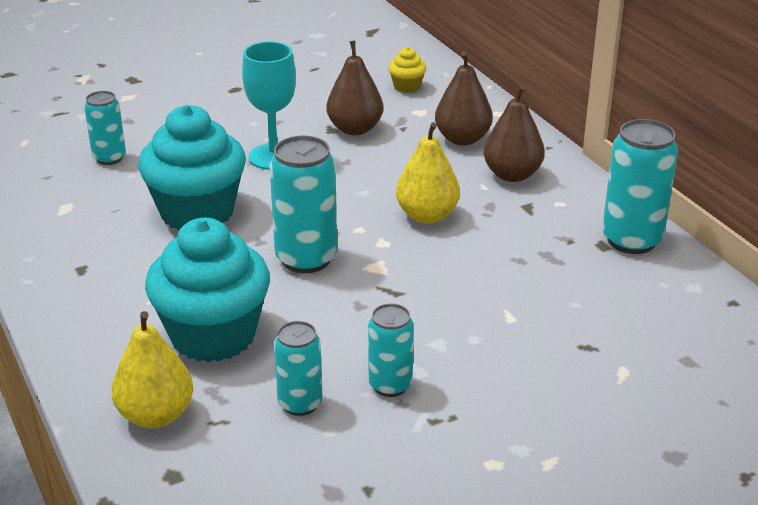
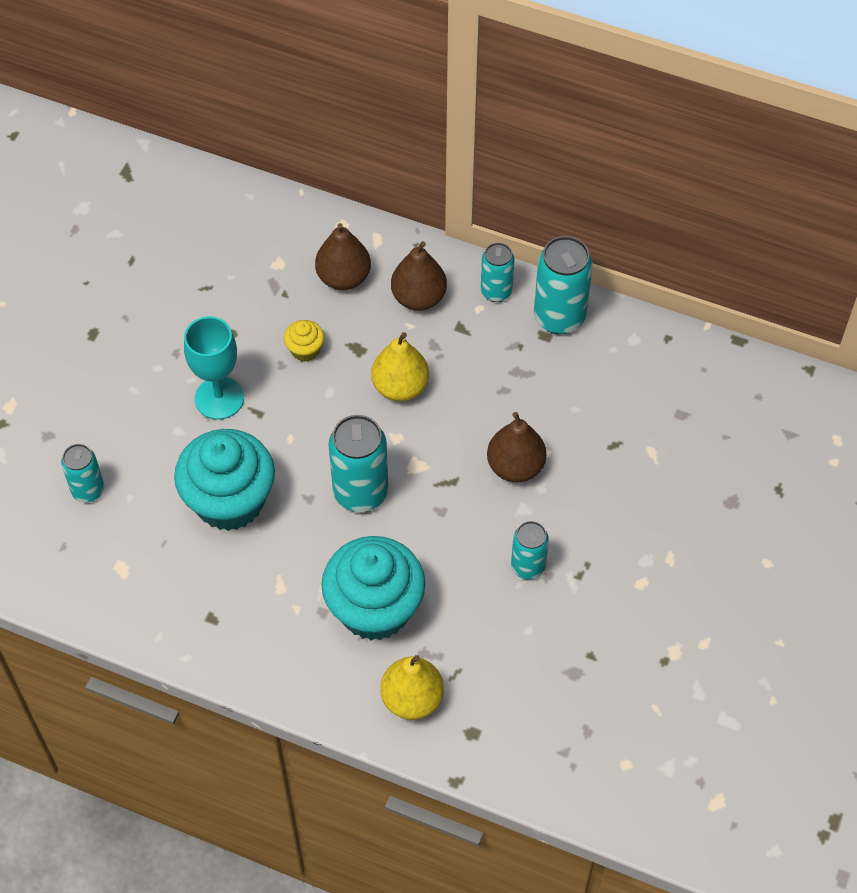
camera: 40 degrees left, 25 degrees up
(300, 403) = (489, 622): turquoise can -> turquoise can (496, 291)
(355, 129) = (248, 320): brown pear -> brown pear (515, 466)
(407, 87) = (236, 236): yellow cupcake -> yellow cupcake (305, 350)

